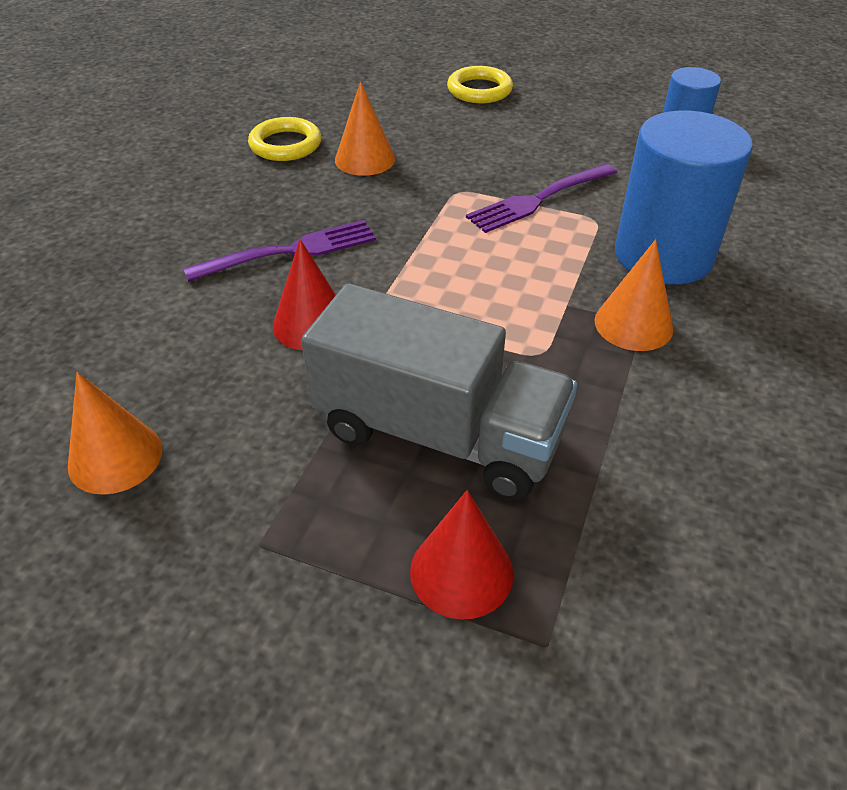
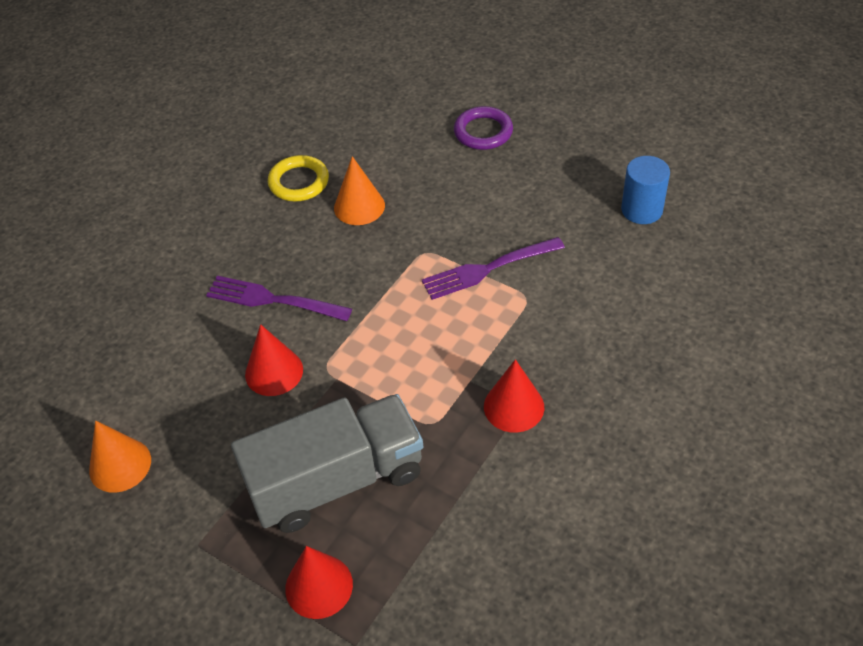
camera: 15 degrees right, 5 degrees up
(289, 252) = (274, 300): purple fork -> purple fork turned 150 degrees counterclockwise
(438, 434) = (336, 480): grey truck -> grey truck turned 60 degrees counterclockwise
(479, 90) = (483, 132): yellow ring -> purple ring
(633, 324) = (514, 406): orange cone -> red cone
(663, 255) = (567, 342): blue cylinder -> none

